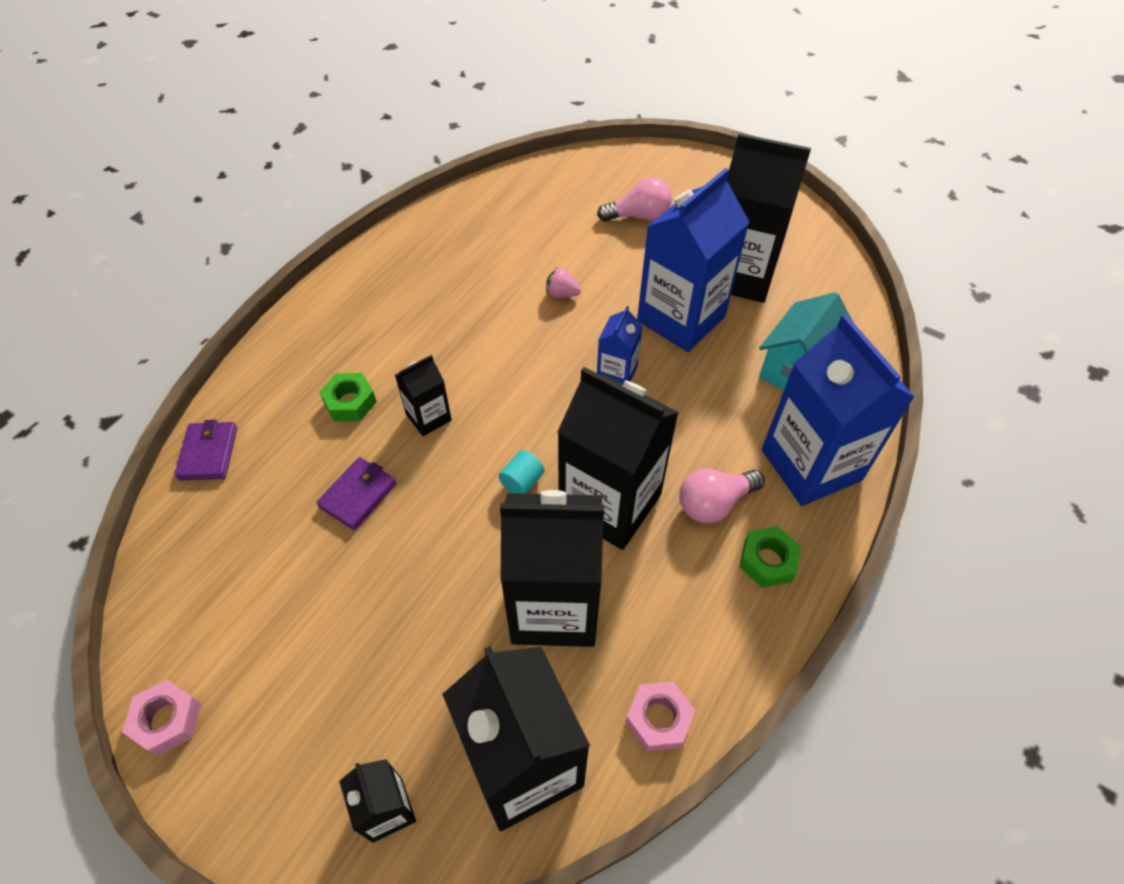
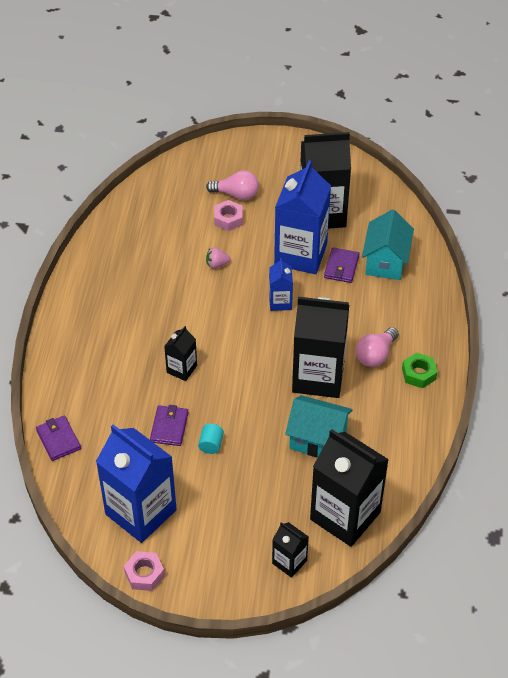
camera: 25 degrees left, 5 degrees down
(350, 402) = (126, 378): green nut -> none
(522, 481) = (261, 384): turquoise cylinder -> turquoise cylinder (211, 444)
(554, 606) = (318, 440): black carton -> turquoise house
(639, 216) = (236, 194): pink light bulb -> pink light bulb turned 45 degrees clockwise
(658, 719) = (401, 469): pink nut -> pink nut (228, 219)
(729, 355) = (341, 267): none -> purple wallet
(811, 465) = (418, 314): blue carton -> blue carton (141, 512)

